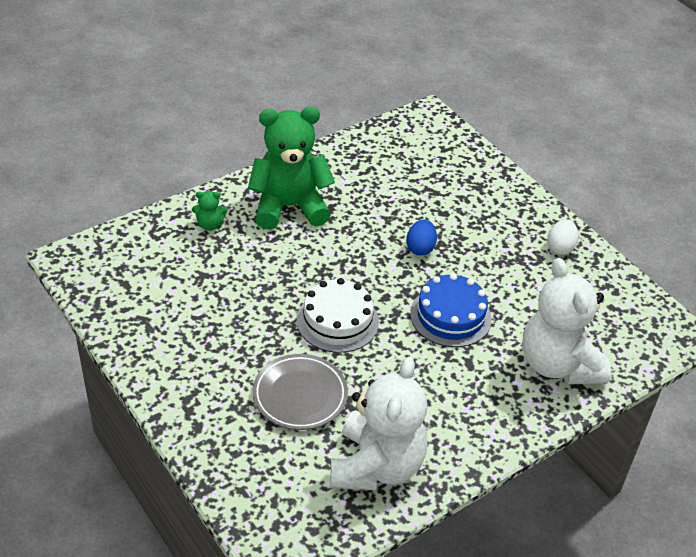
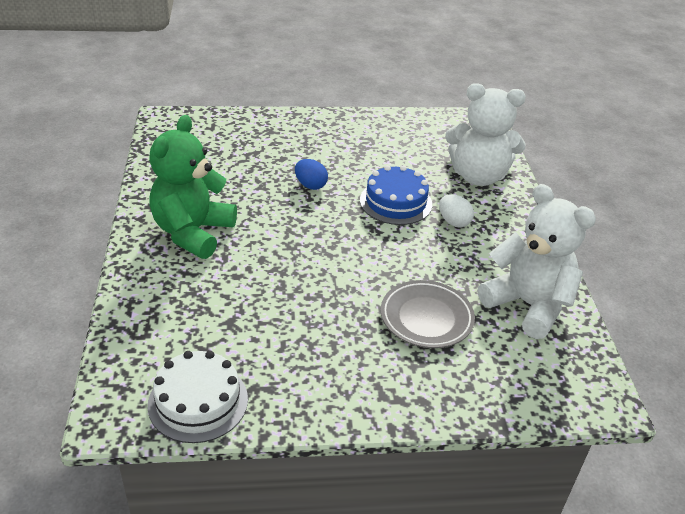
camera: 60 degrees left, 5 degrees down
(210, 224) = (165, 291): green teddy bear -> none
(337, 321) = (356, 261): white cake -> white cake (198, 401)
(560, 247) = (366, 126): white egg -> white egg (453, 222)

